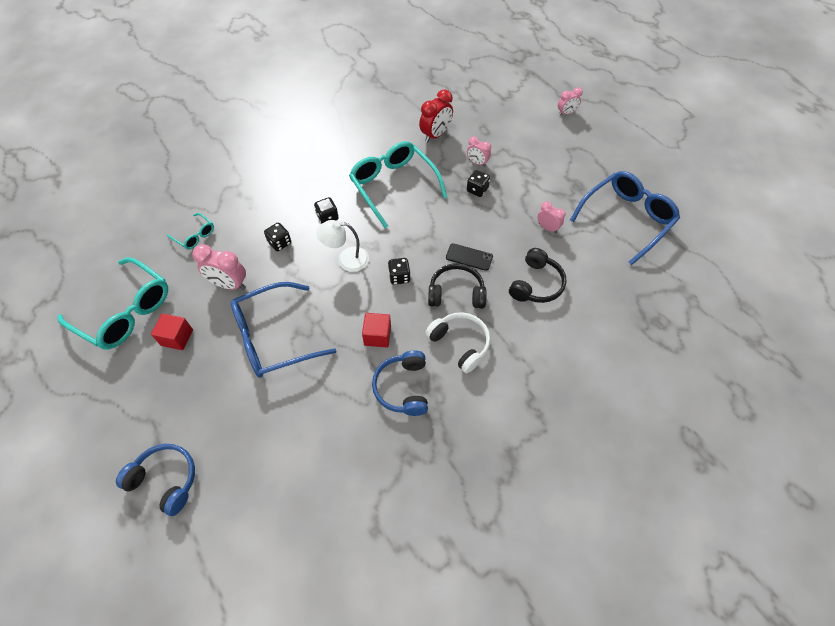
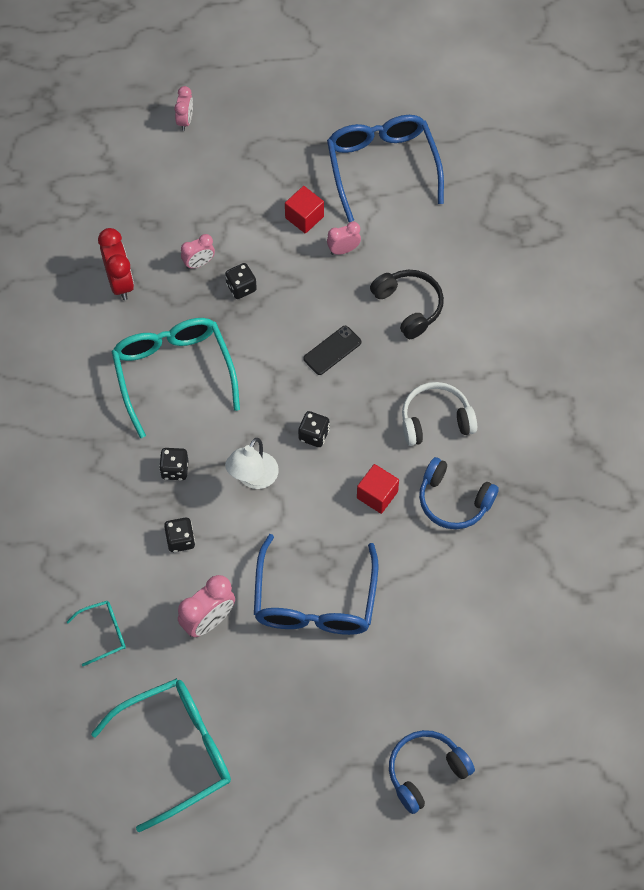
camera: 60 degrees left, 5 degrees up
(177, 337) = (251, 704): red cube -> red cube (304, 217)
(393, 186) = (173, 373): turquoise glasses -> turquoise glasses turned 75 degrees clockwise
(456, 293) = (371, 389): black headphones -> none

